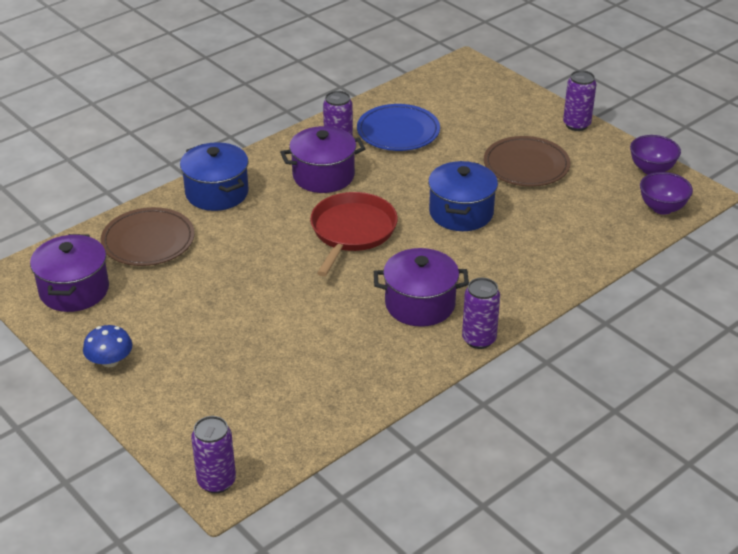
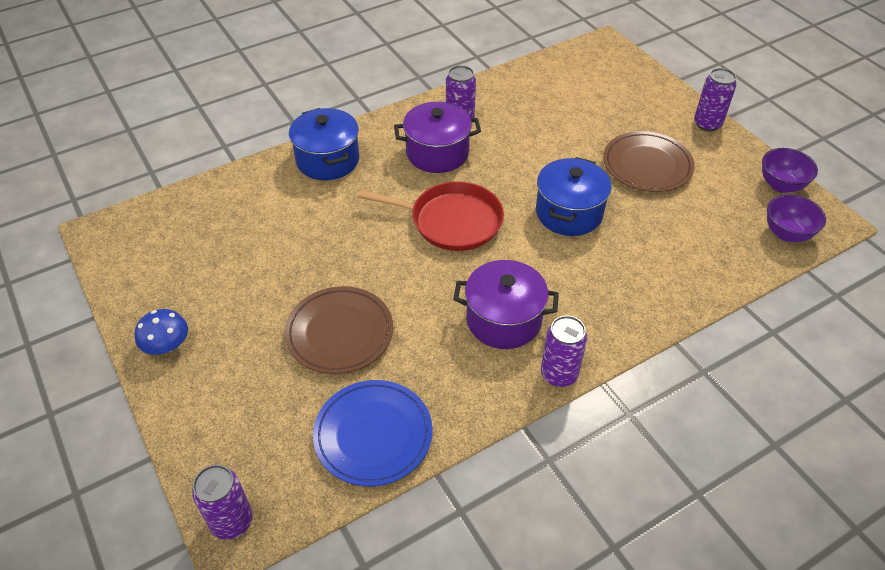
camera: 10 degrees right, 10 degrees up
(74, 290) = (158, 254): purple pot -> none
(148, 241) = (246, 206): brown plate -> brown plate (339, 333)
(352, 231) = (451, 221): red pan -> red pan turned 75 degrees clockwise
(398, 132) = (523, 112): blue plate -> blue plate (373, 435)

